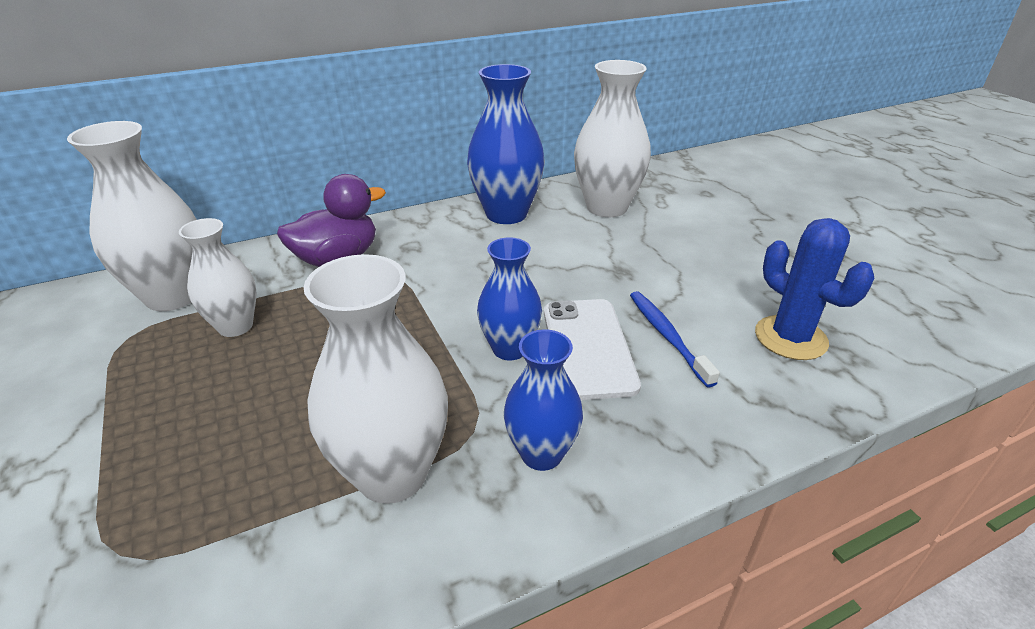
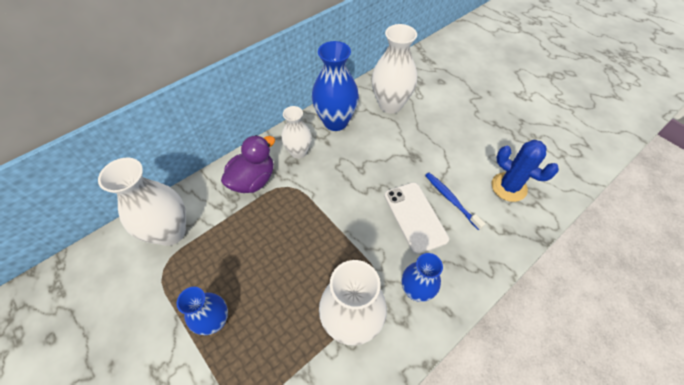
camera: 15 degrees left, 20 degrees up
(235, 326) = (221, 246): white vase -> white vase (298, 152)
(510, 349) = (376, 227): blue vase -> blue vase (215, 321)

